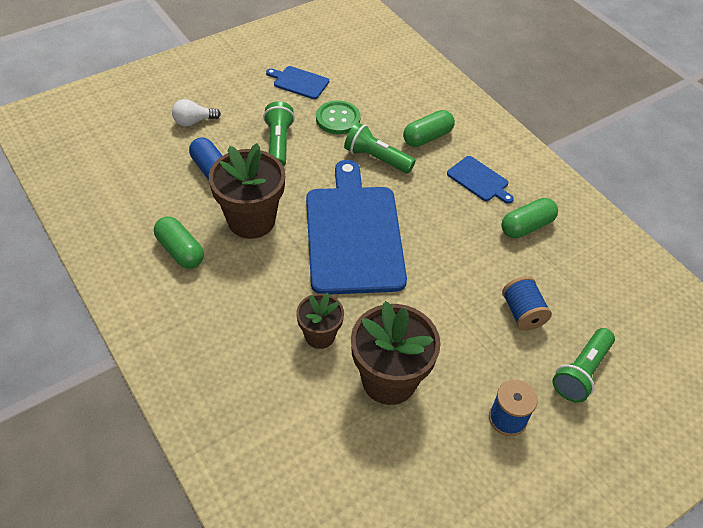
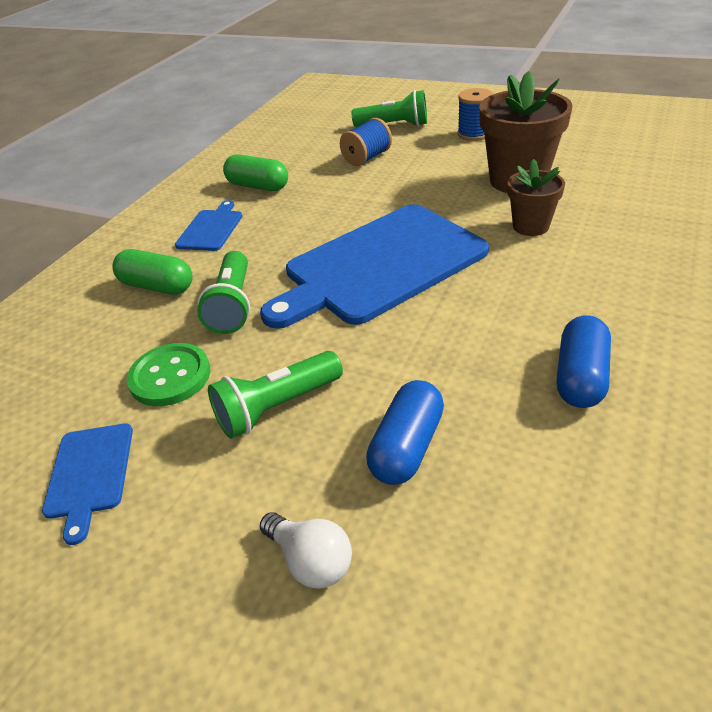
camera: 115 degrees left, 10 degrees down
(180, 251) = (580, 377): green capsule -> blue capsule
(251, 220) = (452, 347): brown flower pot -> none

